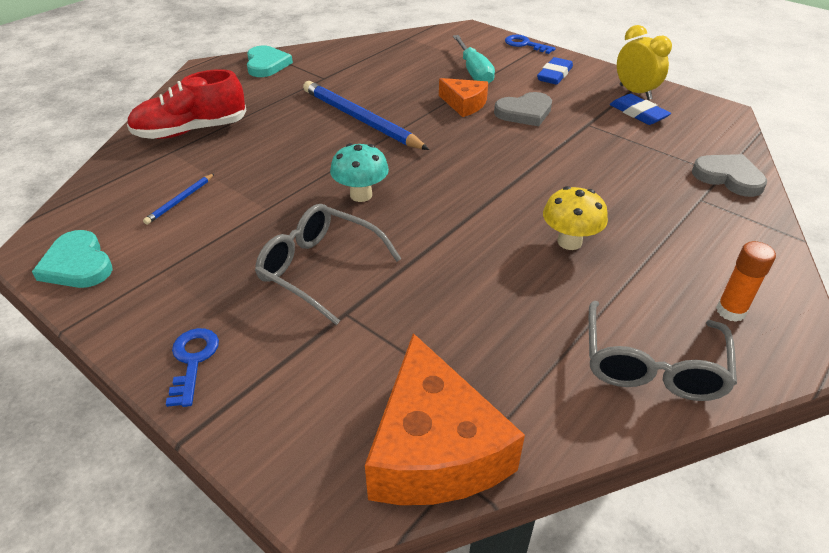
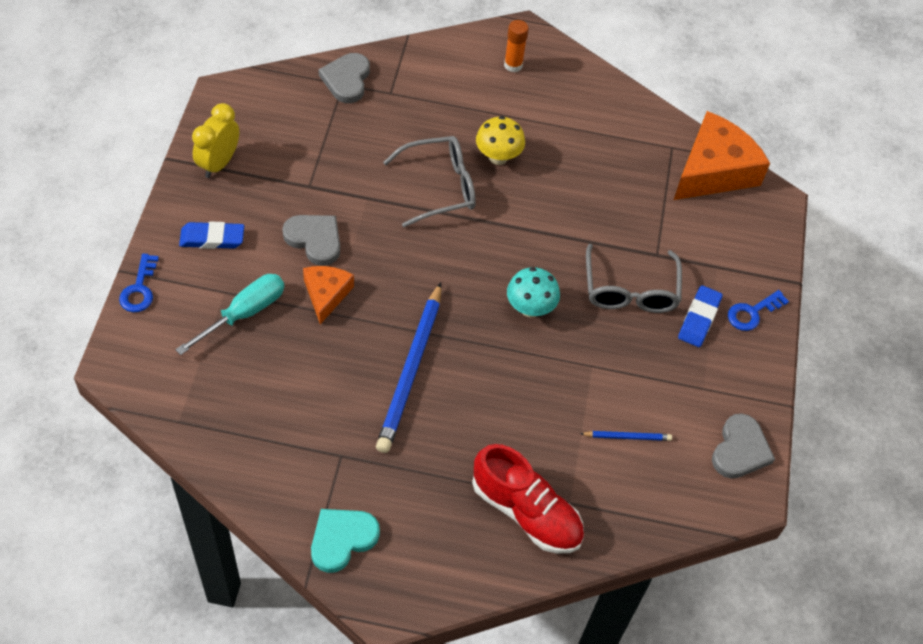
camera: 125 degrees left, 15 degrees up
(77, 264) = (740, 450): turquoise heart -> grey heart
(638, 113) = (265, 153): blue eraser -> blue eraser (699, 319)
(652, 366) = (587, 94): grey glasses -> grey glasses (440, 187)

